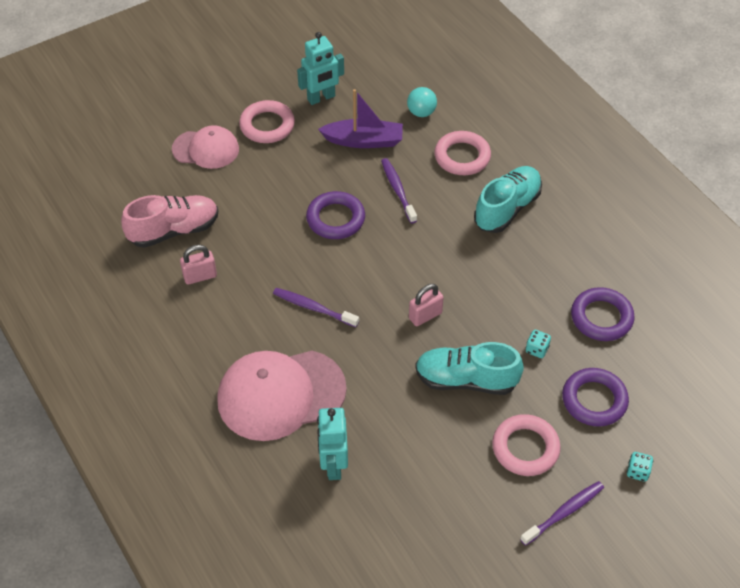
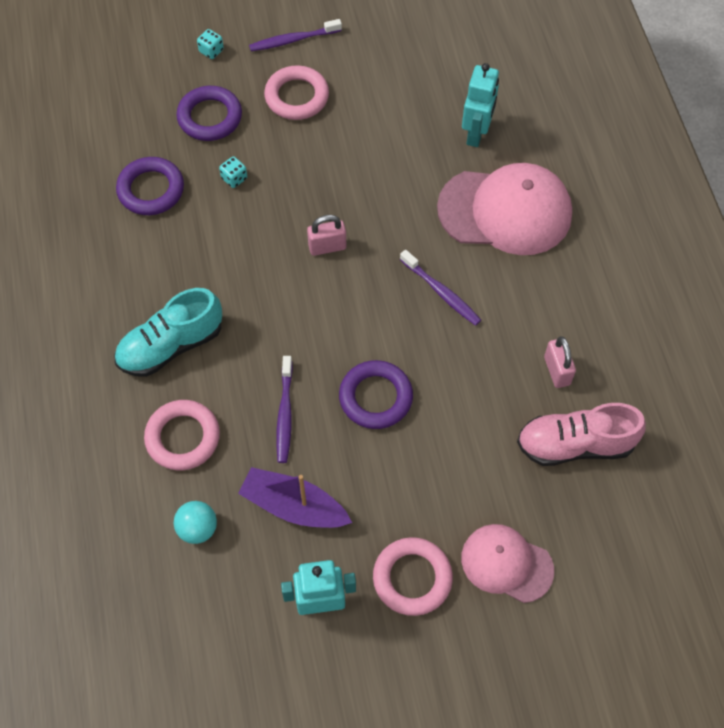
camera: 160 degrees left, 10 degrees up
(200, 276) = (557, 371): pink padlock -> pink padlock turned 75 degrees clockwise
(466, 380) = (318, 170): turquoise shoe -> none

